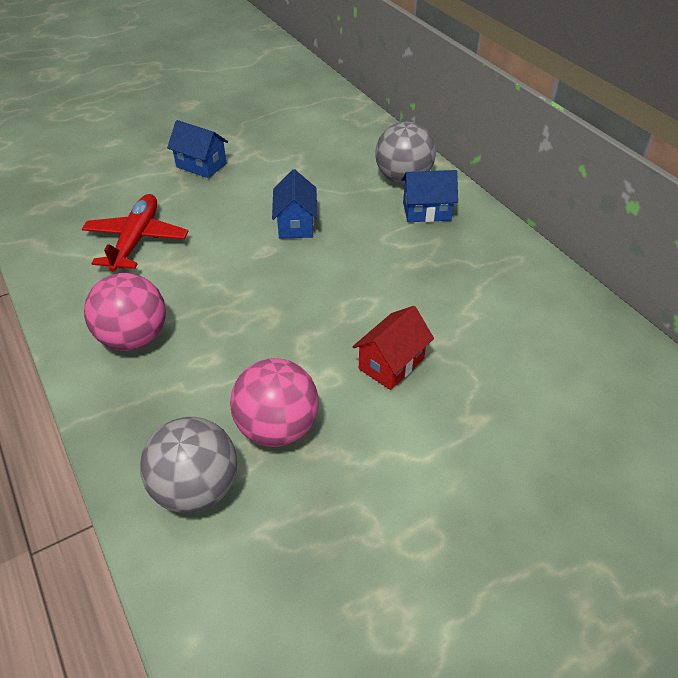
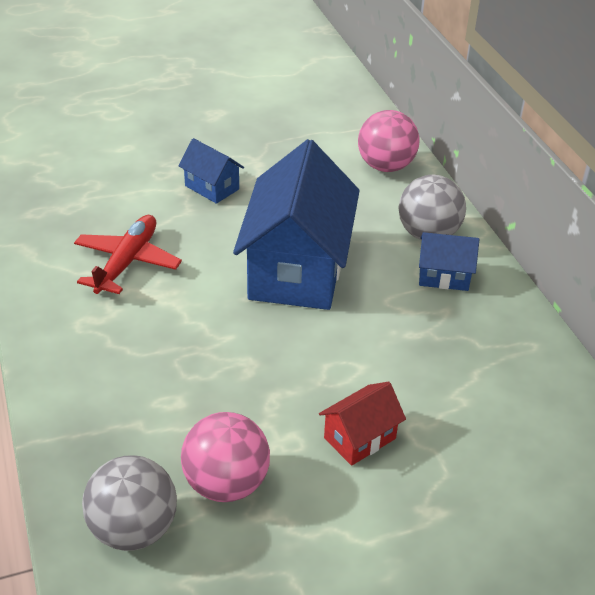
camera: 10 degrees right, 5 degrees down
(134, 338) = (104, 367): pink ball -> pink ball (385, 166)
(296, 224) = (297, 269): blue house -> blue house, size x2.22

